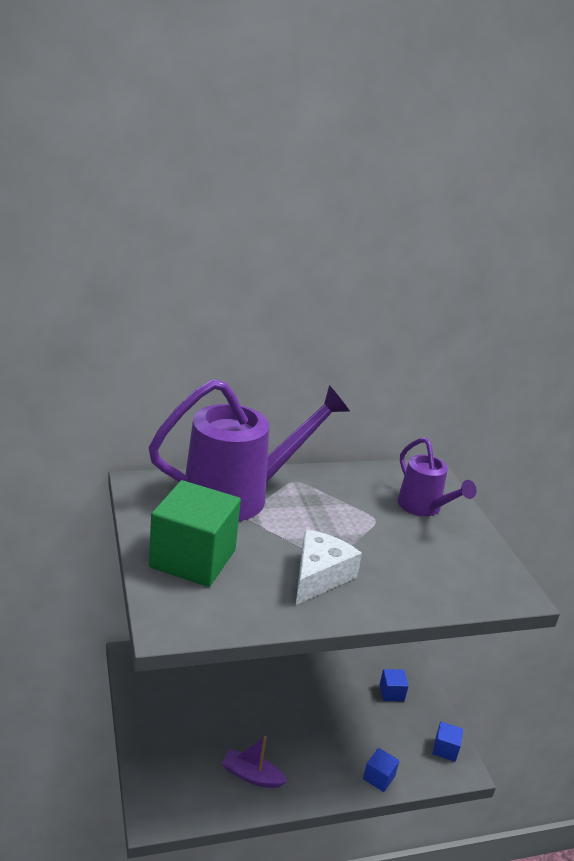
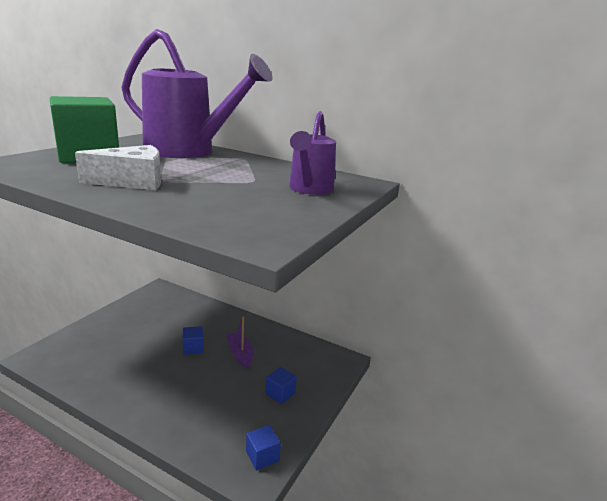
camera: 45 degrees right, 5 degrees down
(252, 776) = (111, 375): purple boat -> purple boat (240, 354)
(379, 777) = (180, 434): blue cube -> blue cube (193, 348)

